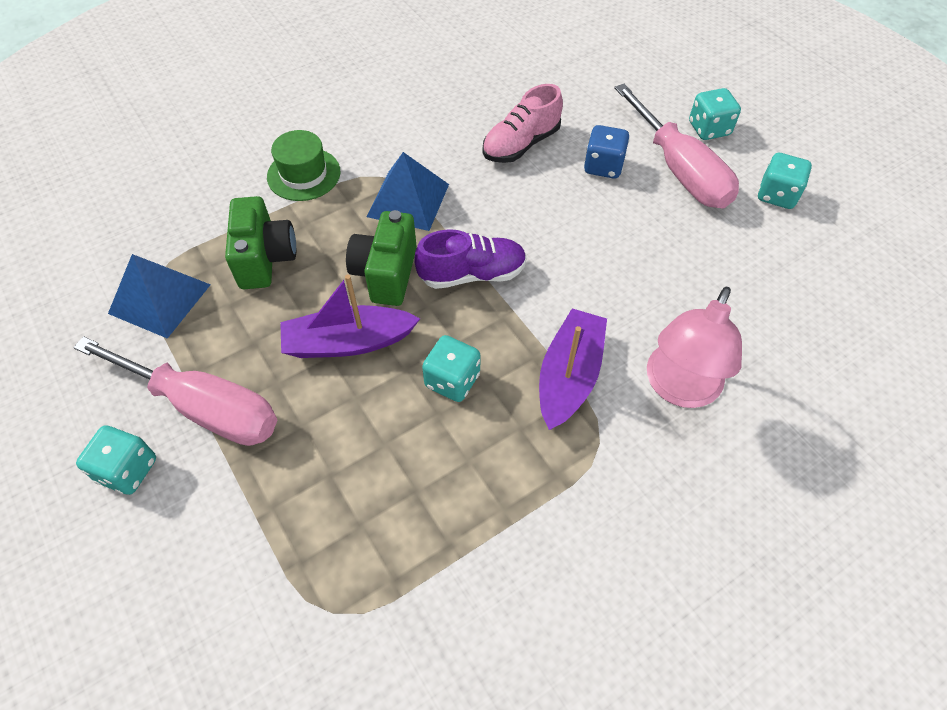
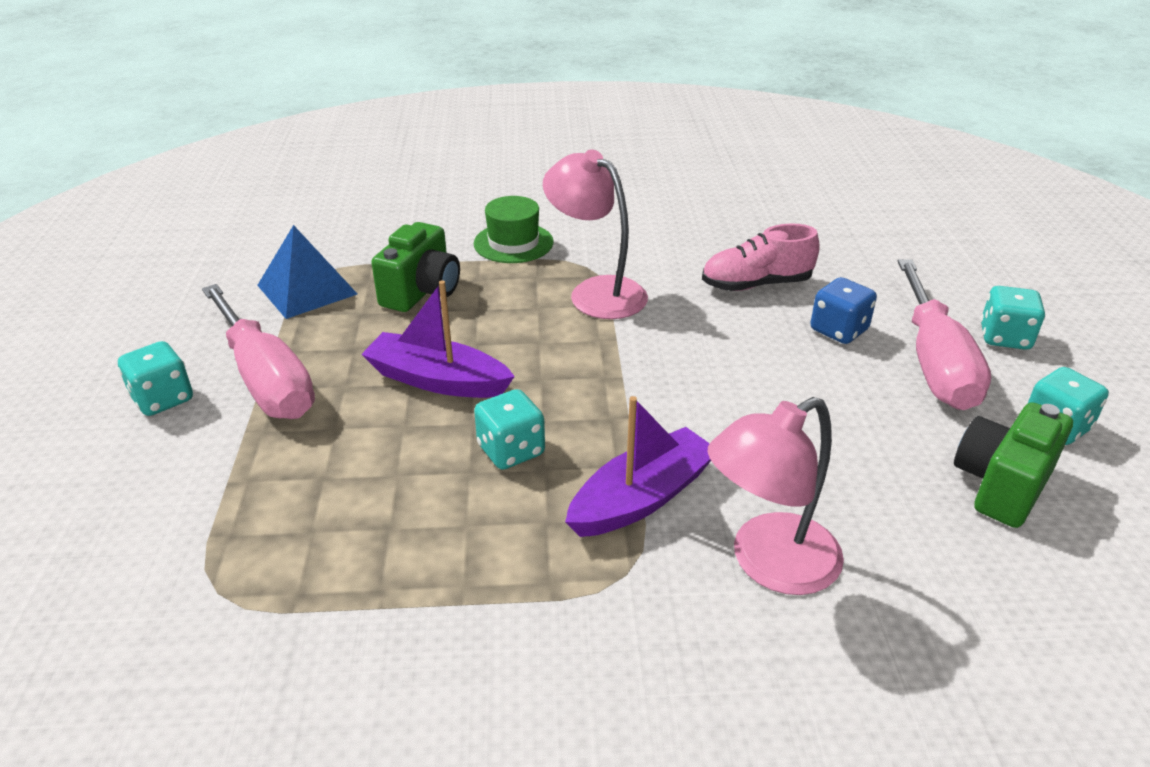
camera: 30 degrees right, 20 degrees down
(386, 274) = (522, 341): green camera -> green camera (1001, 485)
(408, 200) = (596, 292): blue pyramid -> pink lamp
(472, 274) = (610, 371): purple shoe -> none

